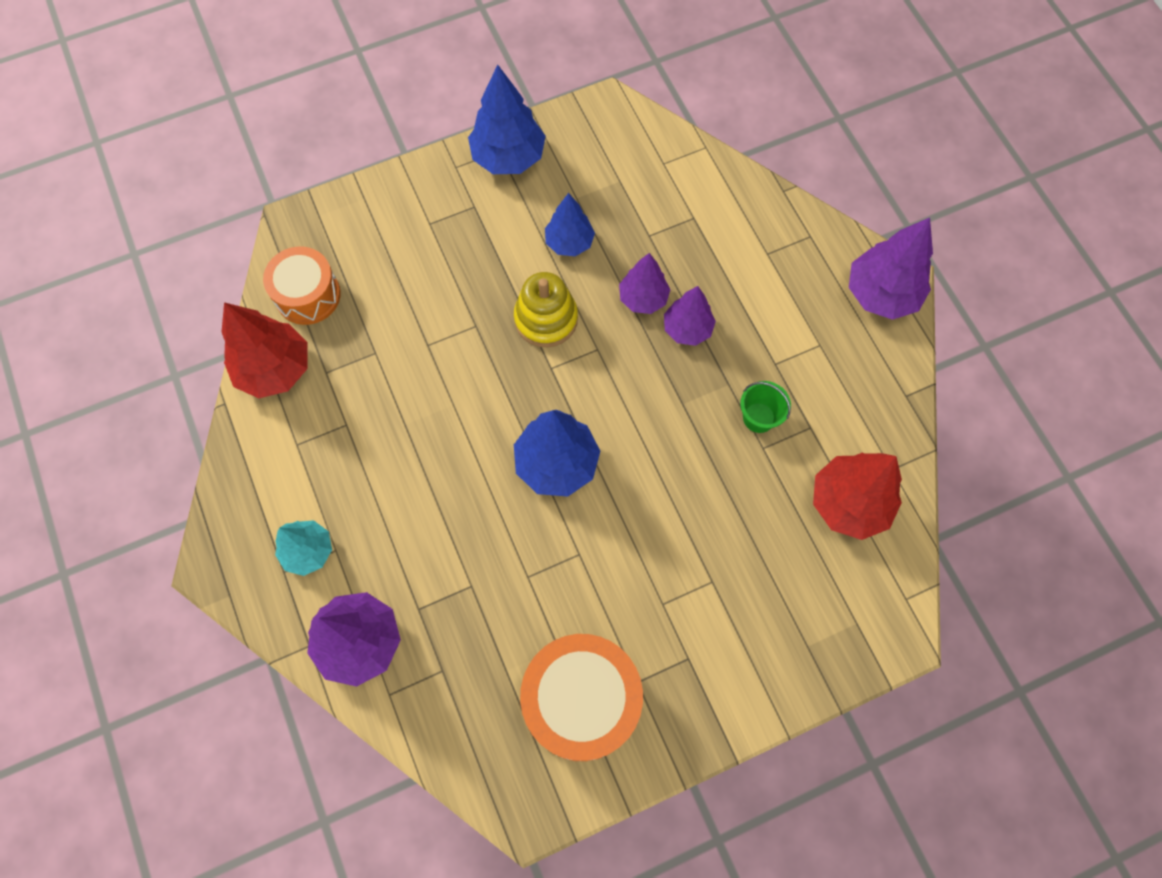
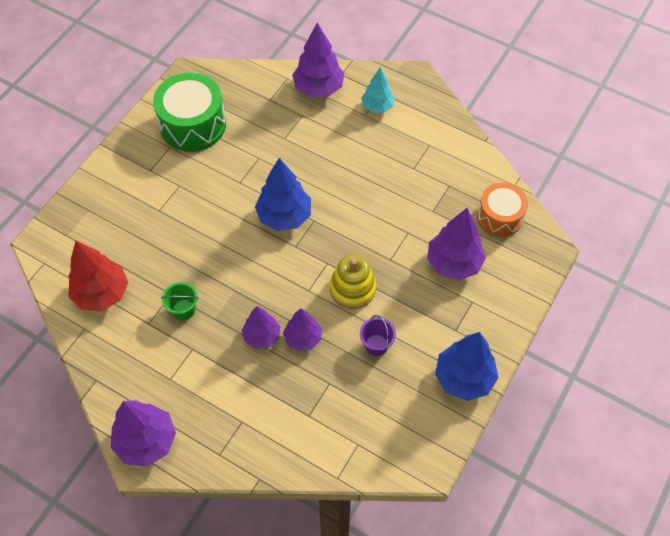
camera: 145 degrees right, 10 degrees down
(275, 369) = (477, 171): red tree -> none
(410, 276) = (453, 263): none -> purple tree
(569, 242) = (376, 345): blue tree -> purple bucket
(581, 701) = (193, 125): orange drum -> green drum

